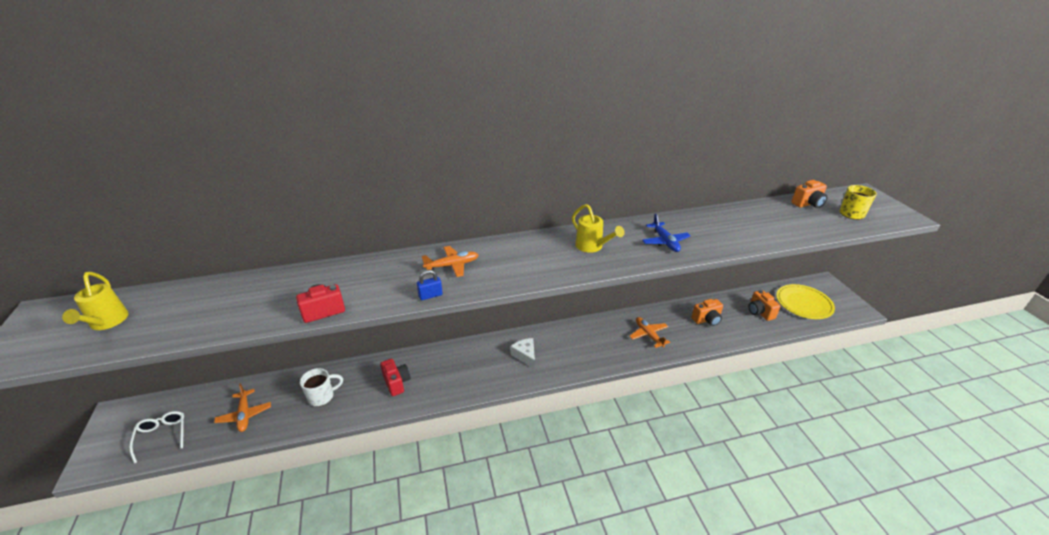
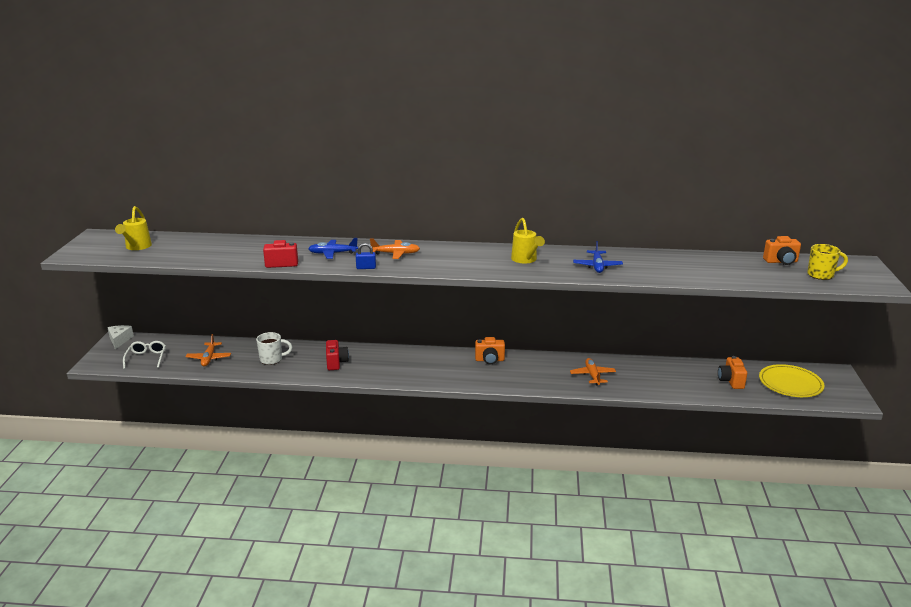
camera: 20 degrees right, 10 degrees down
(379, 280) = (332, 253): none -> blue plane
(525, 356) = (460, 367): white cheese -> white cheese (119, 340)
(707, 320) = (665, 376): orange camera -> orange camera (489, 360)

